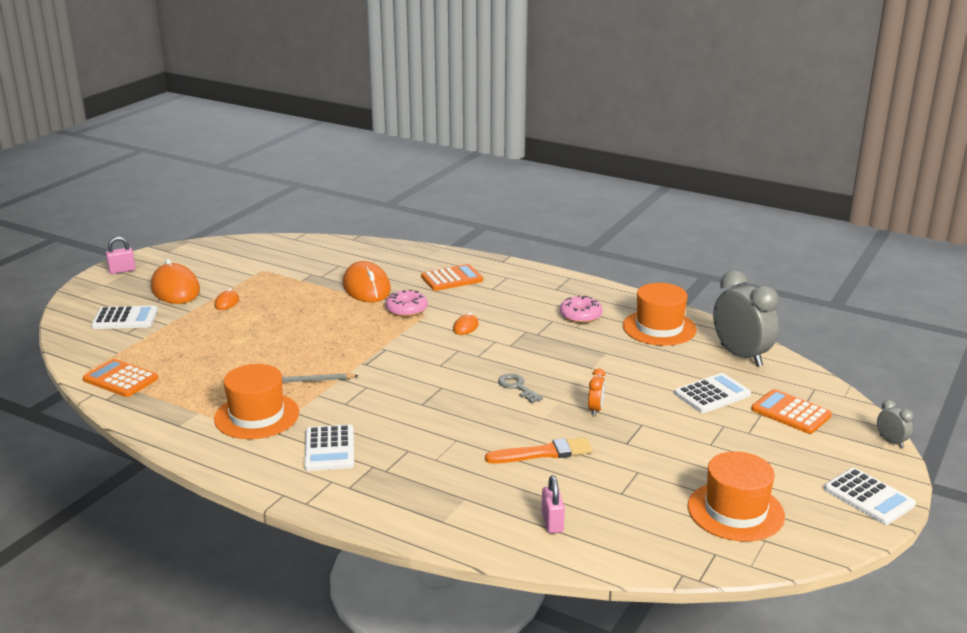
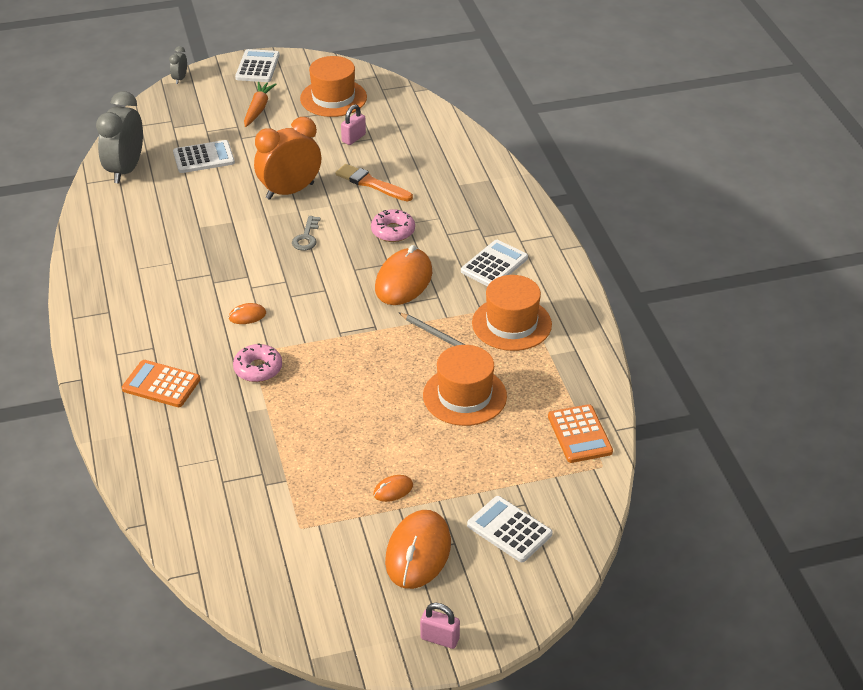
camera: 135 degrees left, 15 degrees up
(366, 287) = (247, 424): orange mouse -> orange mouse (403, 281)
(552, 522) = (433, 146): pink padlock -> pink padlock (353, 138)
(580, 315) = (148, 271): pink donut -> pink donut (393, 231)
(595, 409) = (290, 191): orange clock -> orange clock, size x2.25
(659, 328) = (122, 223): orange hat -> orange hat (464, 396)
(712, 394) = (204, 158): white calculator -> white calculator turned 150 degrees clockwise
(769, 457) = (258, 109): none -> orange carrot
(791, 412) = (189, 121): orange calculator -> none

